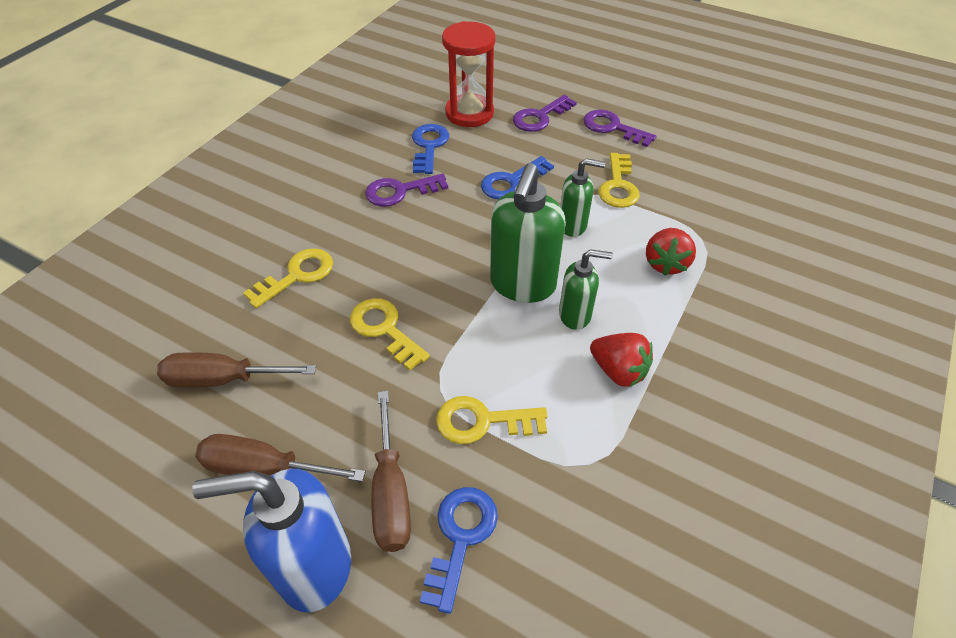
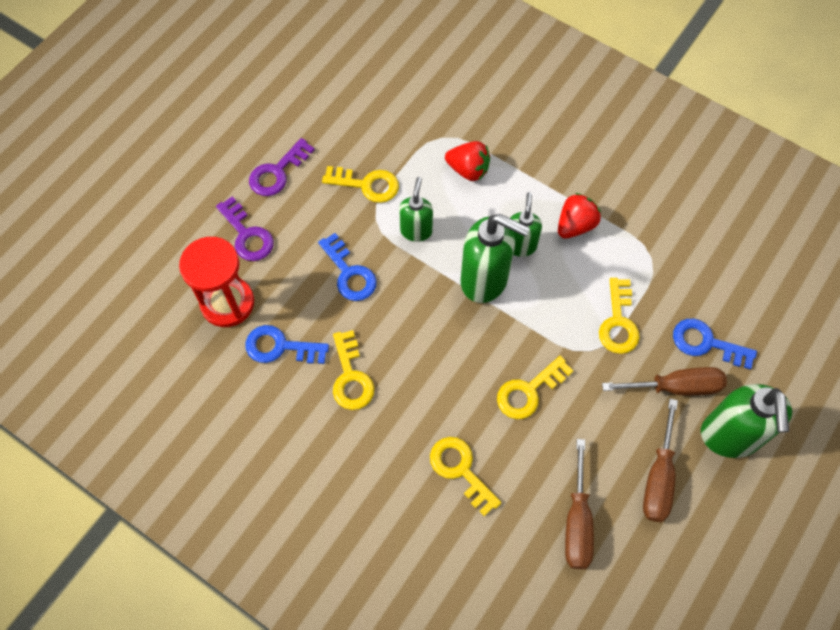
camera: 85 degrees left, 15 degrees up
(313, 566) = (730, 436): blue soap dispenser -> green soap dispenser
(400, 191) = (351, 377): purple key -> yellow key

